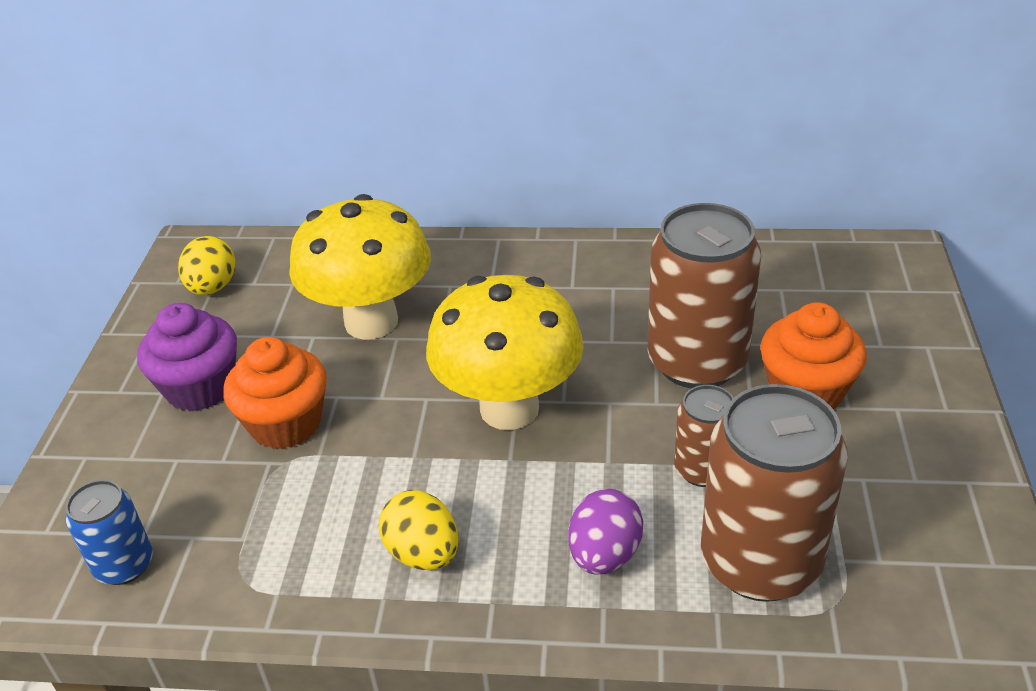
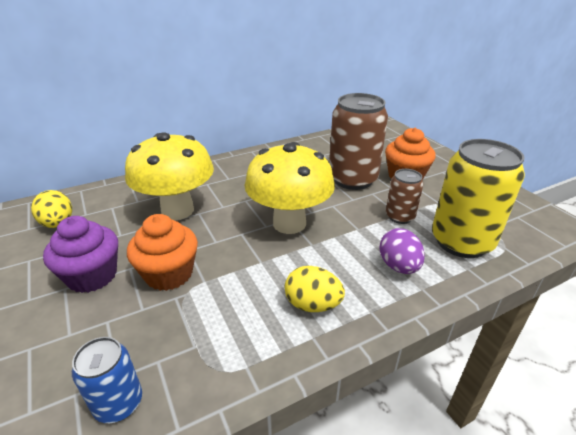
camera: 35 degrees left, 5 degrees down
(760, 562) = (461, 242): brown can -> yellow can

